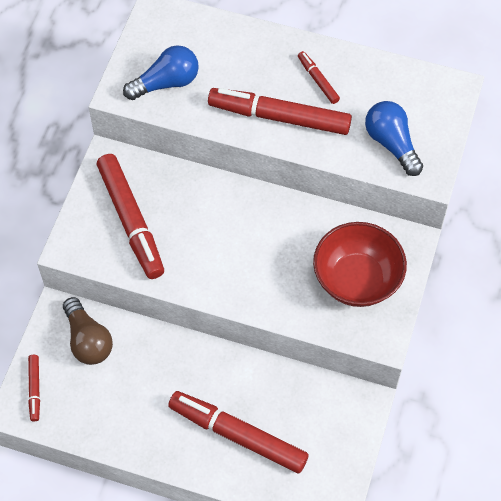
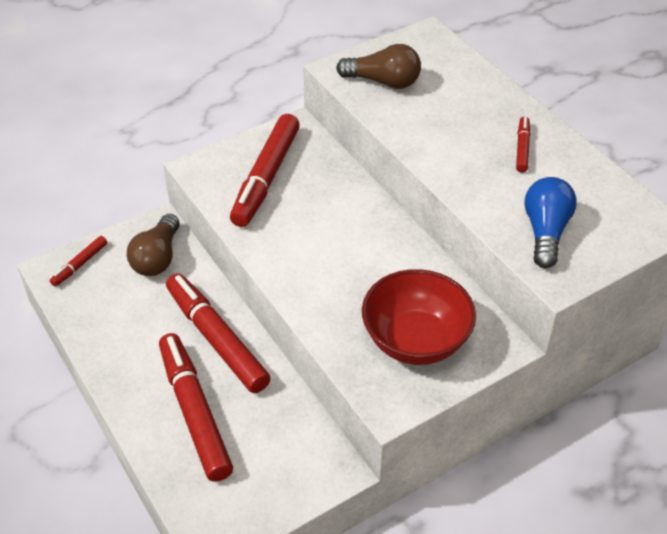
camera: 40 degrees right, 15 degrees down
(166, 83) = (383, 82): blue light bulb -> brown light bulb
(279, 117) = (456, 155): red marker -> red marker (217, 339)

